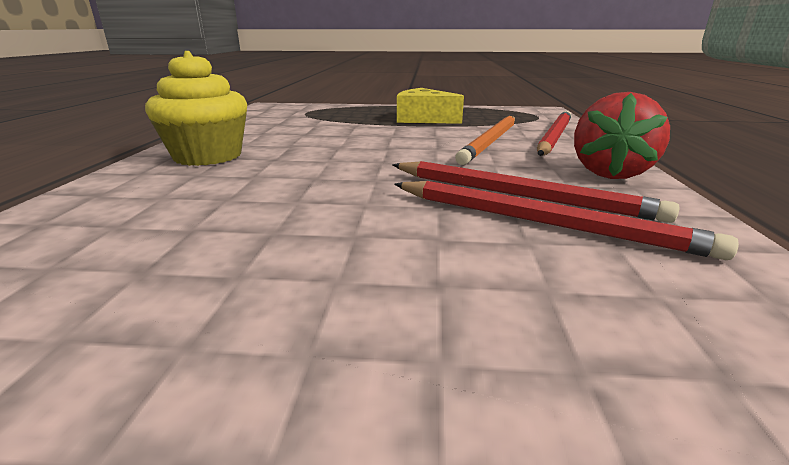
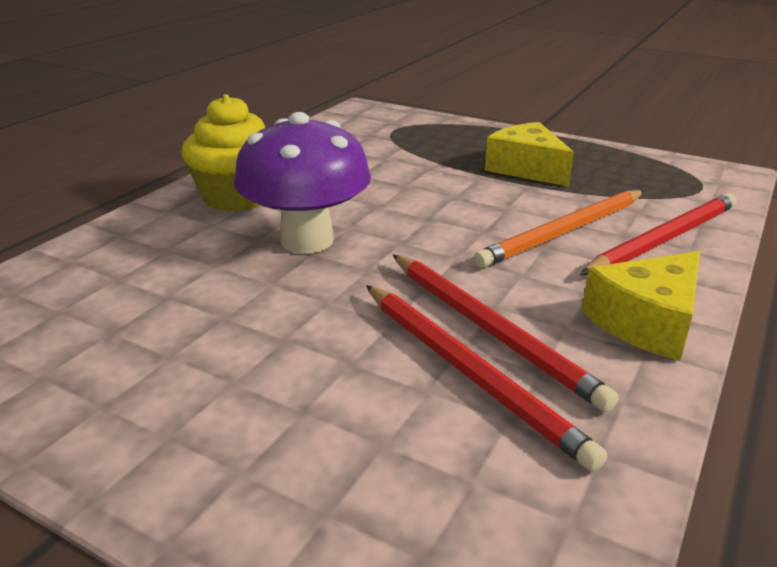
camera: 25 degrees right, 5 degrees up
(302, 171) = (307, 241): none -> purple mushroom
(609, 173) = (646, 322): red strawberry -> yellow cheese

